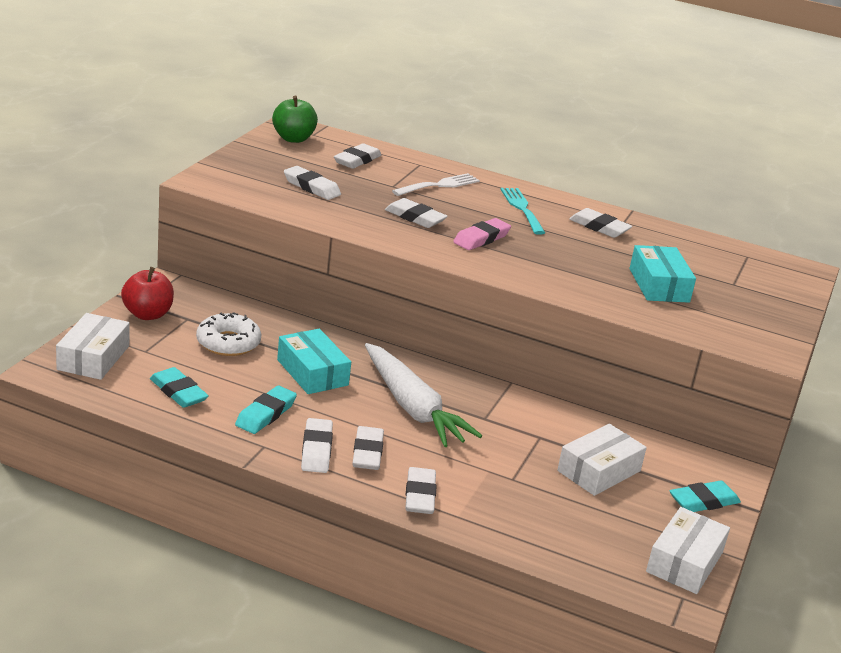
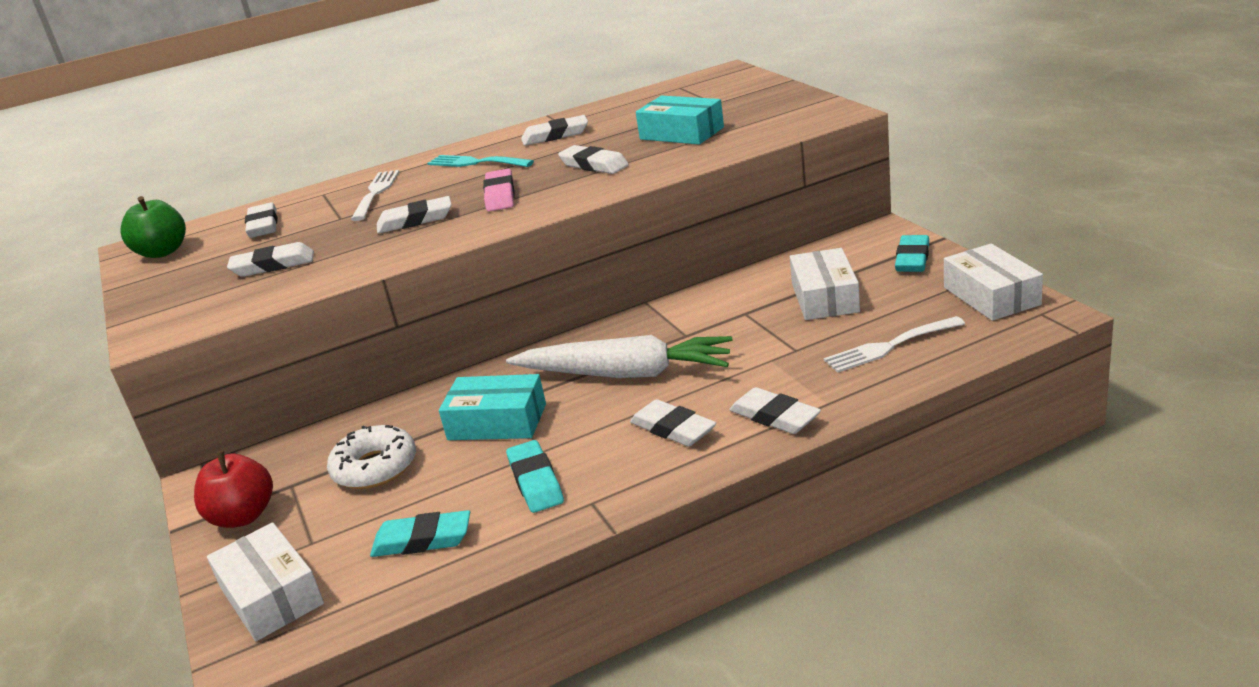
camera: 40 degrees left, 0 degrees up
(316, 450) = (635, 464): white eraser -> white eraser (594, 165)
(558, 525) = (889, 346): none -> white fork

